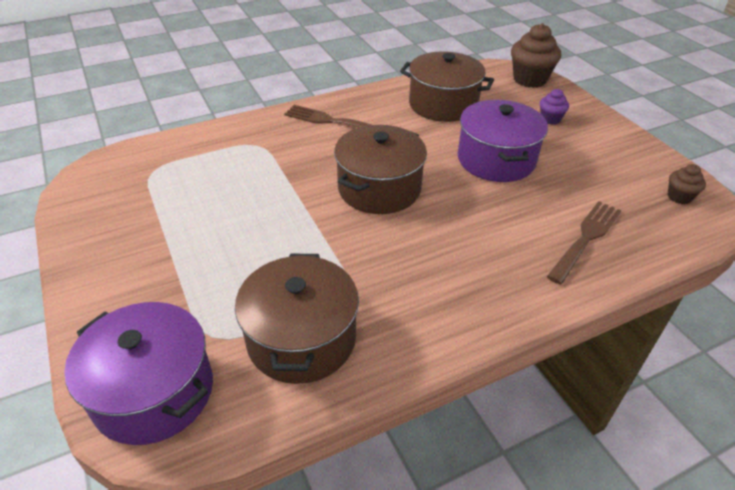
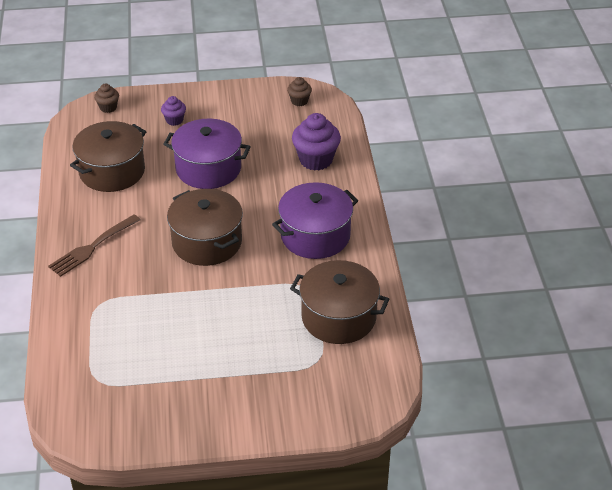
camera: 70 degrees left, 0 degrees up
(154, 392) = (351, 395): purple pot -> purple pot (315, 236)
(529, 79) = (108, 107): brown cupcake -> brown cupcake, size x0.54
(586, 239) = (316, 160): brown fork -> purple cupcake

